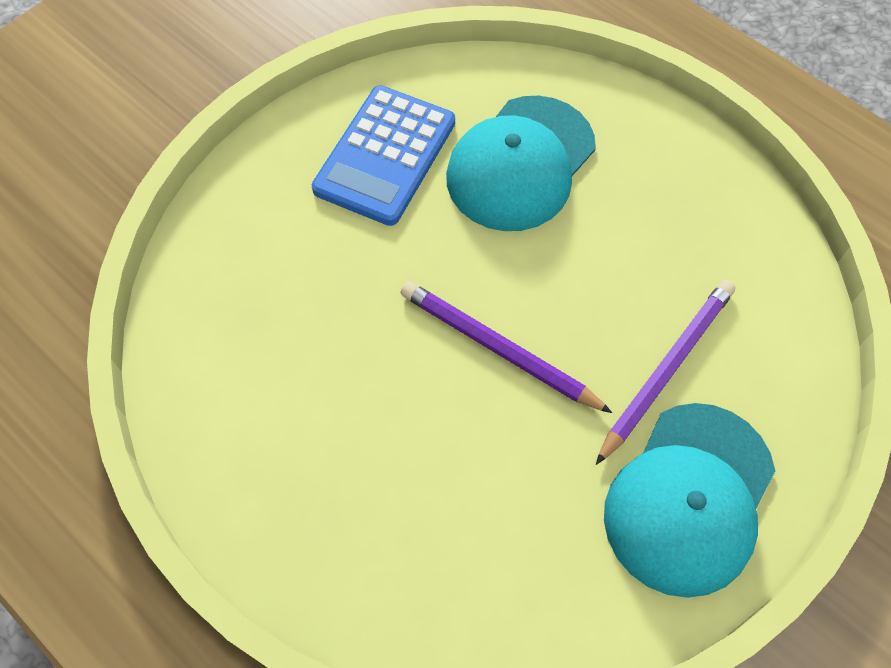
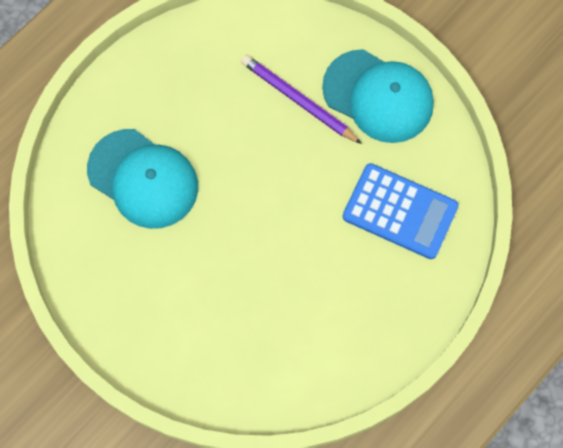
camera: 90 degrees left, 10 degrees up
(385, 156) = (133, 270): blue calculator -> blue calculator (400, 211)
(499, 349) = (285, 196): purple pencil -> none

